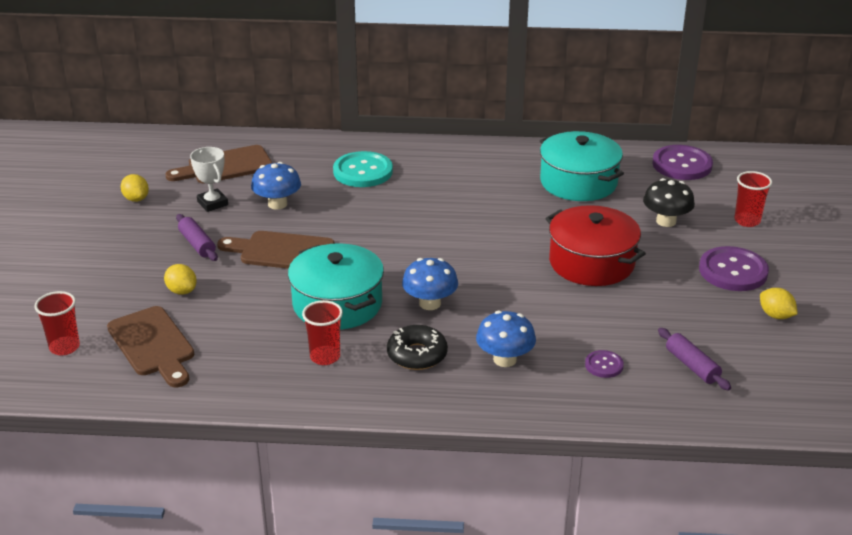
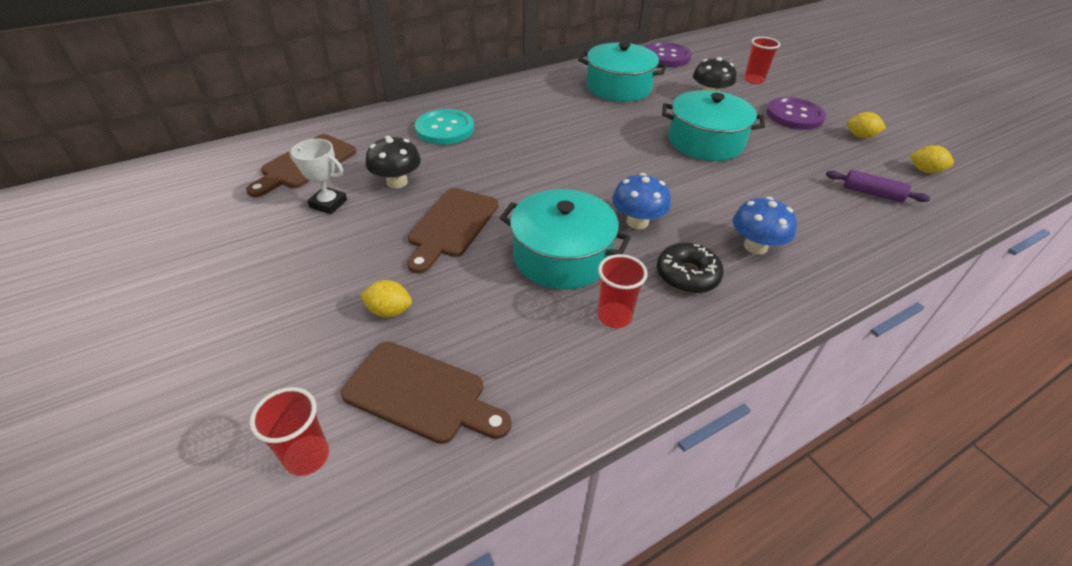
camera: 35 degrees left, 10 degrees up
(136, 199) = (234, 228): yellow lemon -> yellow lemon (924, 170)
(197, 244) = (354, 251): purple rolling pin -> none
(277, 204) = (397, 182): blue mushroom -> black mushroom
(282, 251) = (451, 226): brown cutting board -> brown cutting board turned 45 degrees counterclockwise
(591, 263) = (705, 142): red pot -> turquoise pot
(604, 365) = (823, 218): purple button -> none

